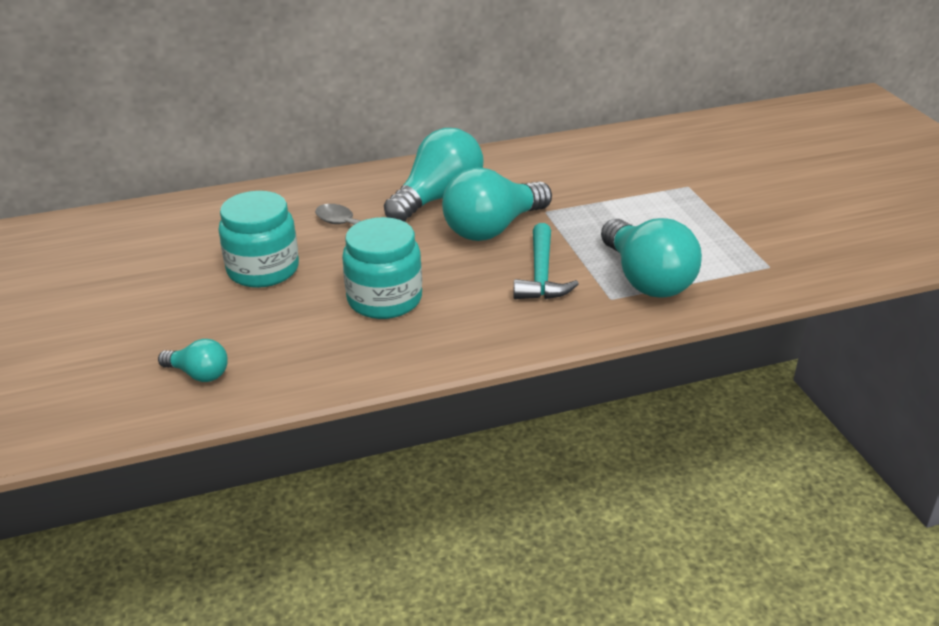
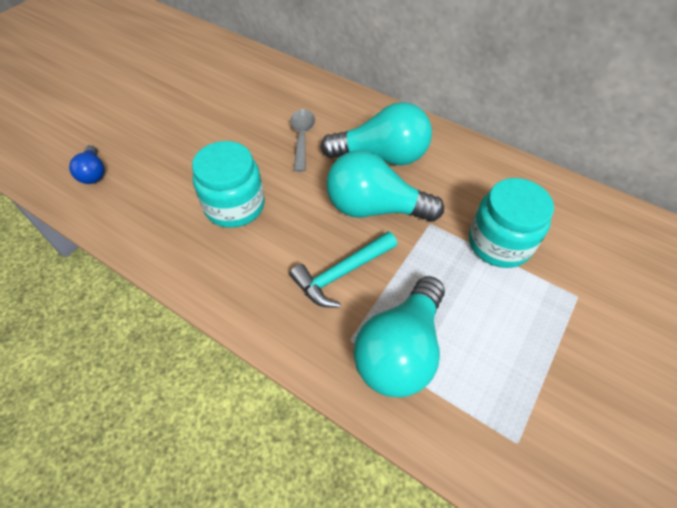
camera: 50 degrees right, 20 degrees up
(199, 374) = (93, 173): turquoise light bulb -> blue light bulb
(263, 270) = (219, 131): turquoise jar -> turquoise jar (499, 243)

